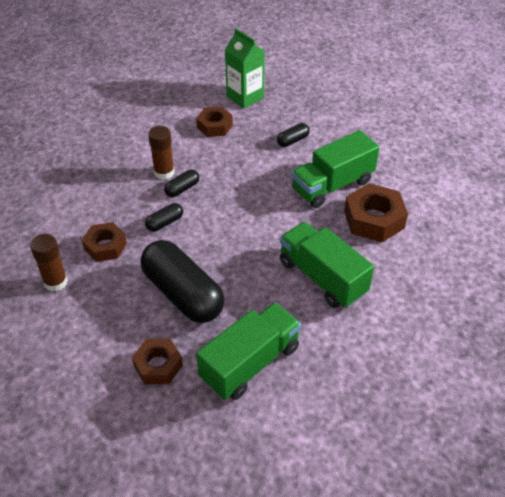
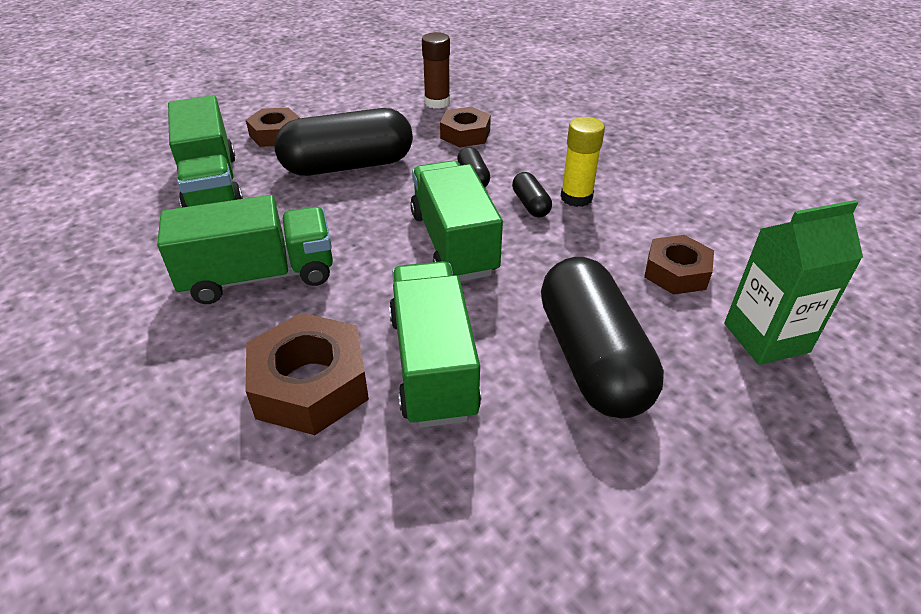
camera: 115 degrees right, 5 degrees down
(164, 172) = (576, 197): brown glue stick -> yellow glue stick
(240, 208) = (453, 243): none -> green truck
(293, 141) = (592, 358): black capsule -> black capsule, size x2.33

